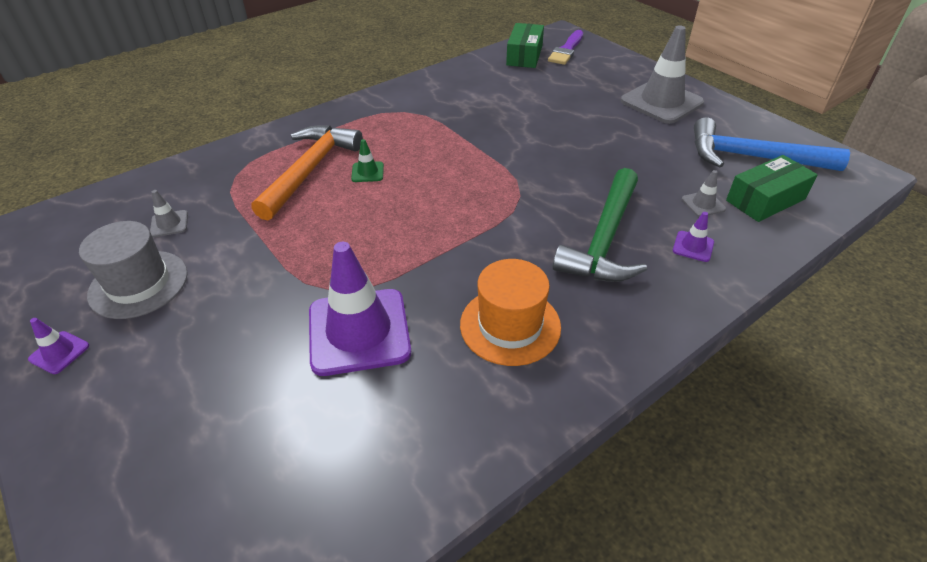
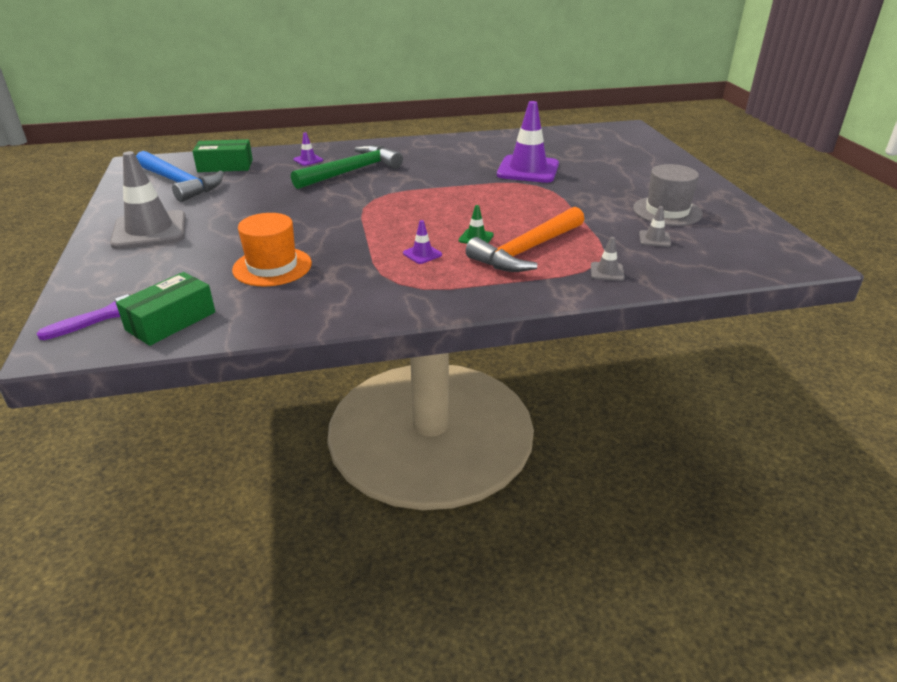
camera: 155 degrees left, 10 degrees down
(59, 352) = (704, 193): purple traffic cone -> purple traffic cone (422, 254)
(510, 325) = (446, 157): orange hat -> orange hat (272, 266)
(703, 204) = (265, 172): grey traffic cone -> grey traffic cone (607, 272)

